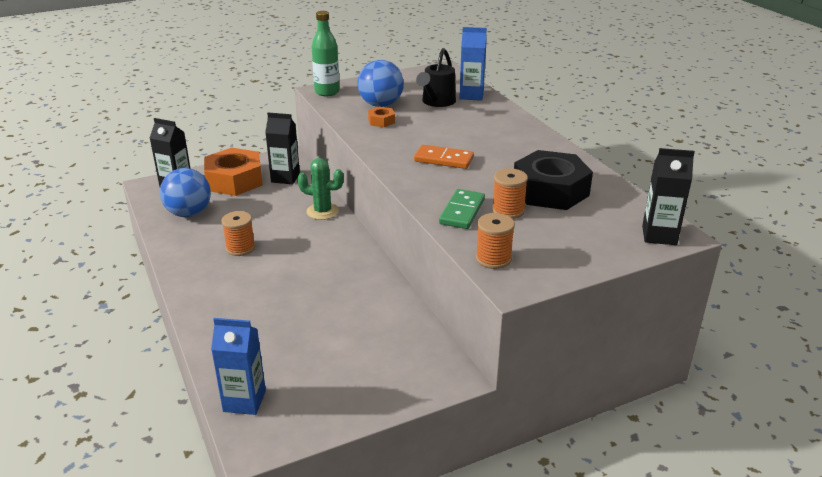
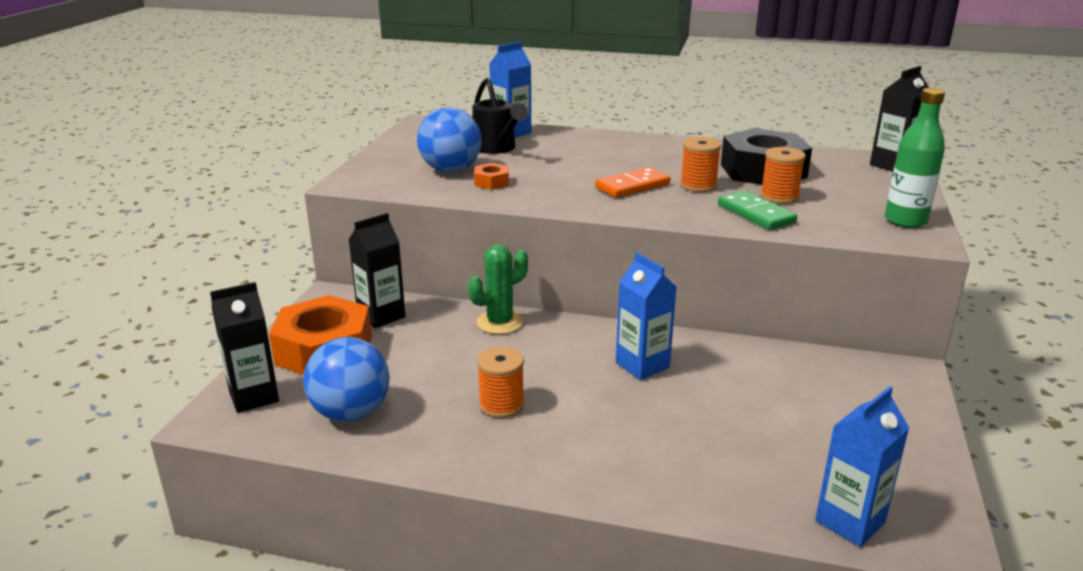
camera: 50 degrees left, 5 degrees down
(327, 92) = (360, 182): green bottle -> green bottle (905, 221)
(333, 273) = (642, 365): none -> blue carton
(493, 259) = (866, 231): orange spool -> orange spool (698, 185)

